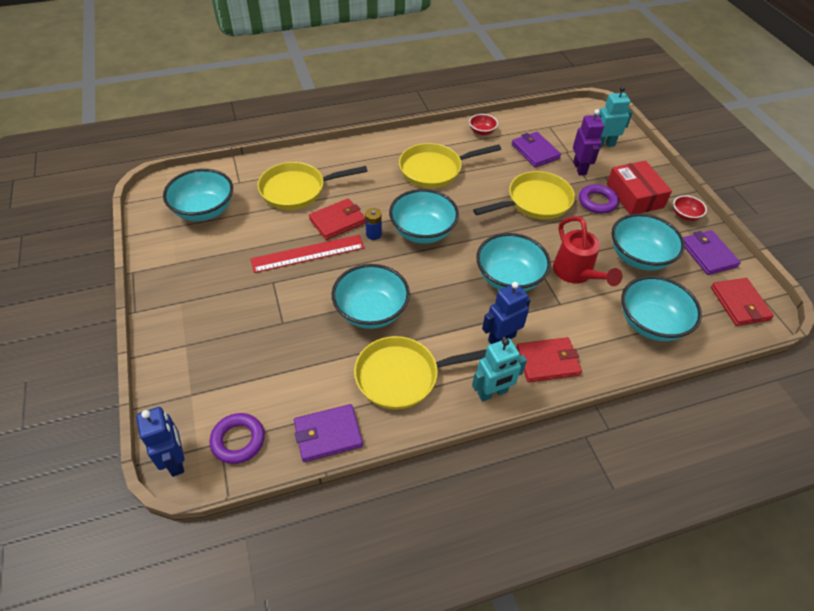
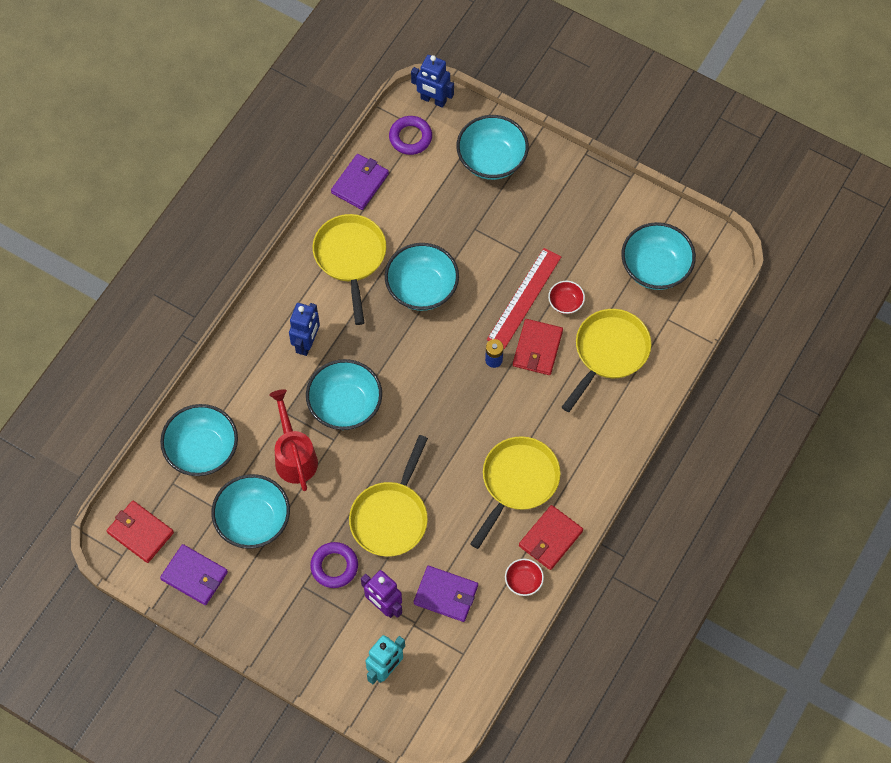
camera: 140 degrees right, 15 degrees up
(402, 376) = (350, 257): yellow pan -> yellow pan turned 45 degrees counterclockwise
(422, 231) = (457, 397): turquoise bowl -> turquoise bowl (491, 160)
(492, 393) = (278, 294): turquoise robot -> none
(547, 361) = (258, 350): red wallet -> red wallet (550, 539)
(576, 273) = (294, 456): red watering can -> red watering can turned 45 degrees clockwise
(634, 196) = (305, 606): red box -> none
(685, 215) = (241, 617): red bowl -> red bowl (565, 303)

